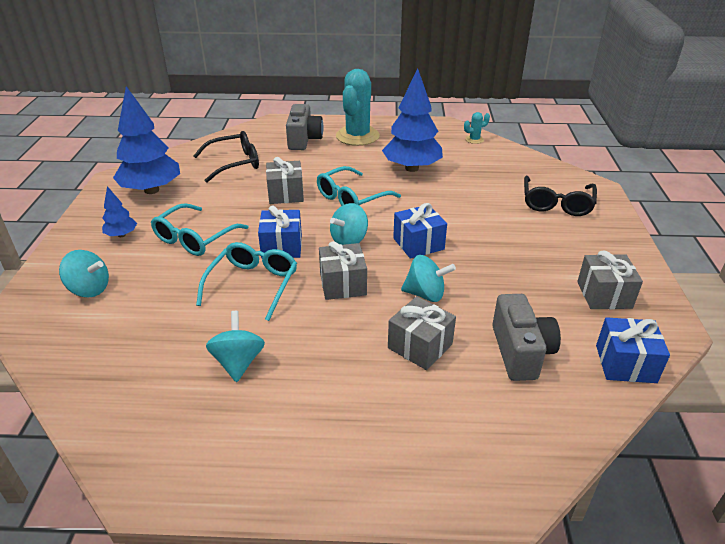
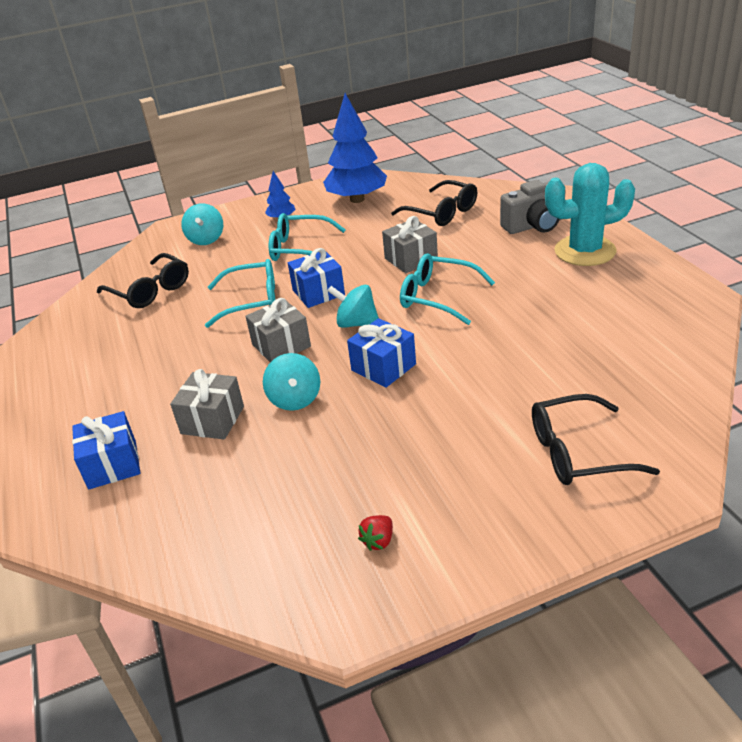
camera: 70 degrees right, 0 degrees up
(145, 349) = (150, 290): none -> black glasses
(238, 362) = (152, 334): turquoise spinning top -> none
(411, 168) = (547, 311): blue tree -> none
(474, 139) = (689, 333): turquoise cactus -> none
(520, 352) = (233, 490): grey camera -> none
(604, 295) = (378, 541): grey gift -> red strawberry
(625, 363) = (249, 582): blue gift -> blue gift (112, 464)

